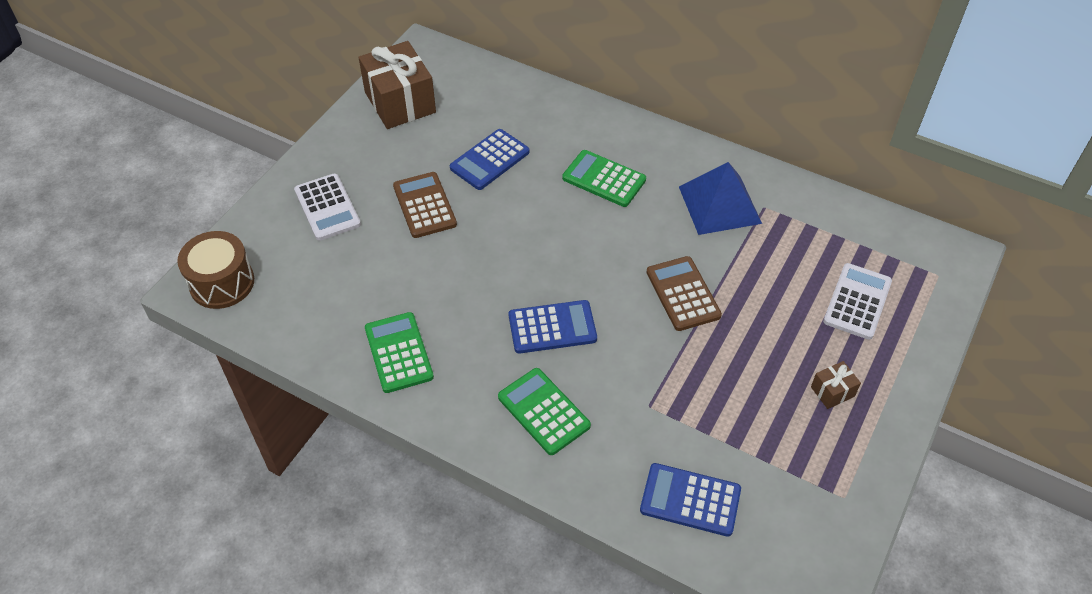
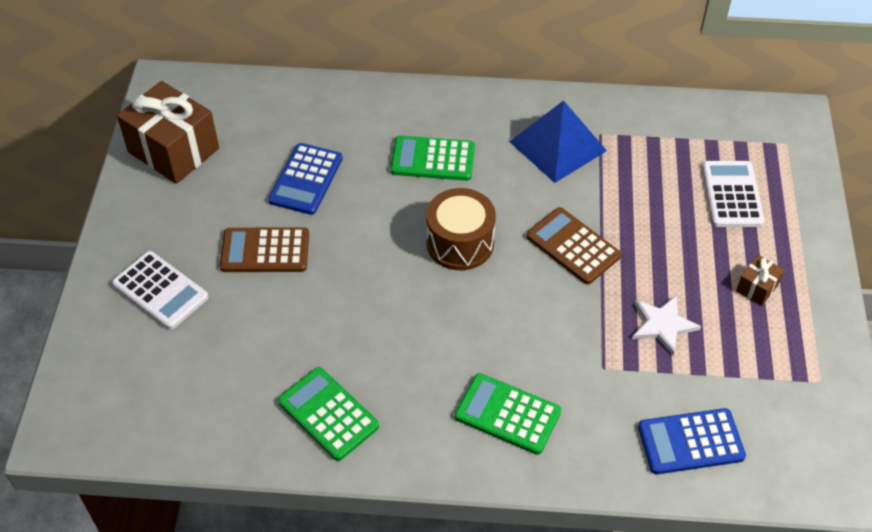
camera: 25 degrees left, 0 degrees up
(222, 283) = (90, 416): brown drum -> brown drum (460, 243)
(424, 205) = (265, 251): brown calculator -> brown calculator turned 45 degrees counterclockwise
(552, 327) = (468, 327): blue calculator -> none
(724, 390) = (663, 325): none -> white star

